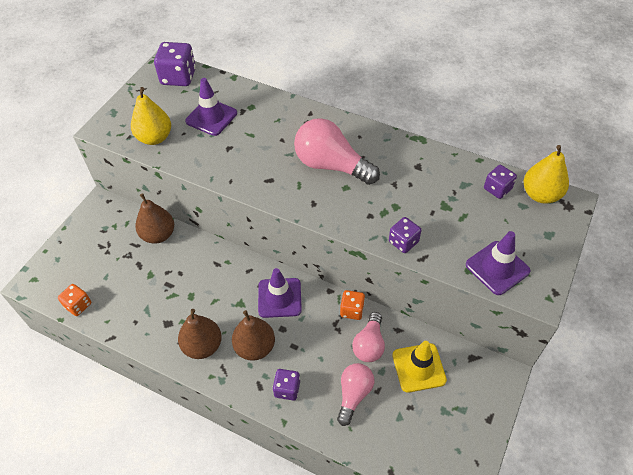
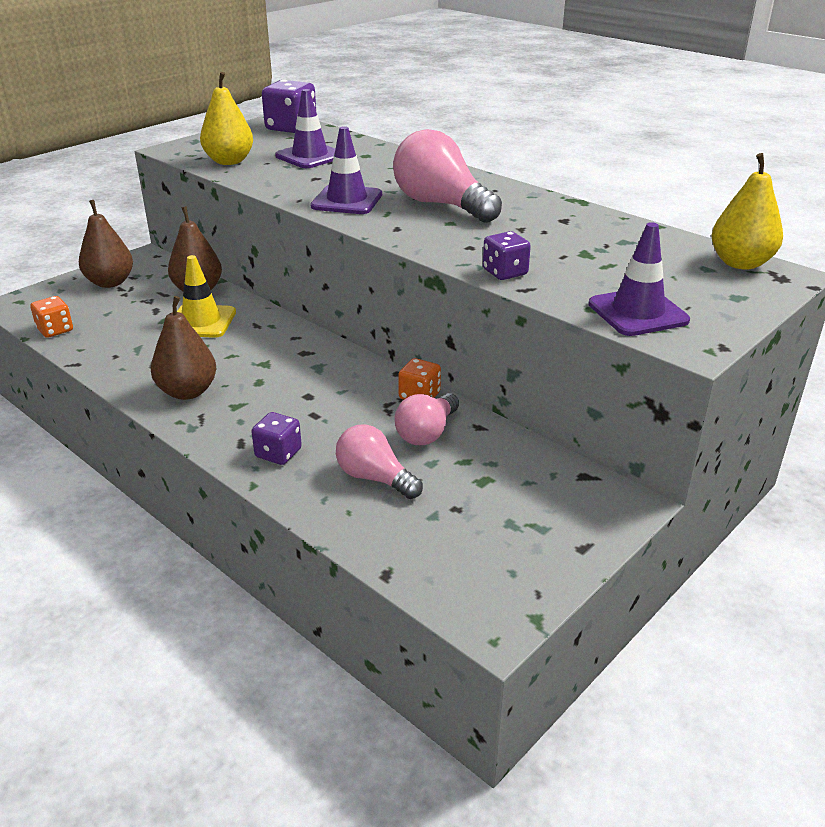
camera: 15 degrees right, 20 degrees down
(255, 347) = (258, 405): brown pear -> brown pear (110, 282)
(279, 298) = (322, 367): purple traffic cone -> purple traffic cone (347, 200)
(354, 394) = (374, 478): pink light bulb -> pink light bulb turned 90 degrees counterclockwise
(418, 367) = (492, 470): yellow traffic cone -> yellow traffic cone (201, 322)
(497, 189) = (673, 250): purple dice -> none

